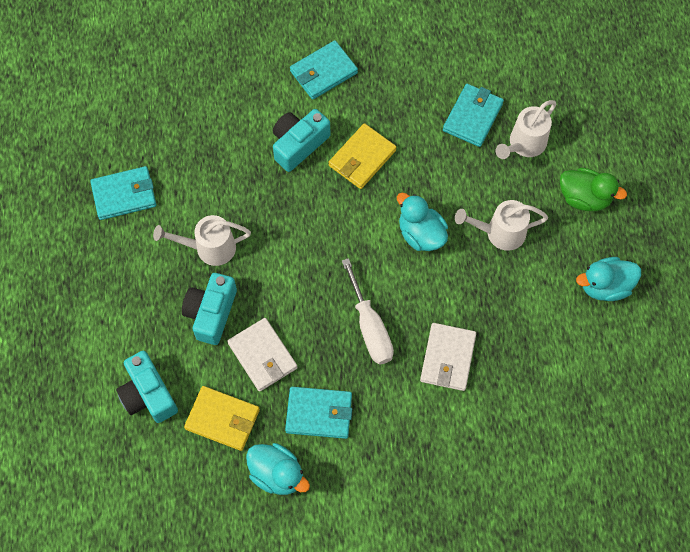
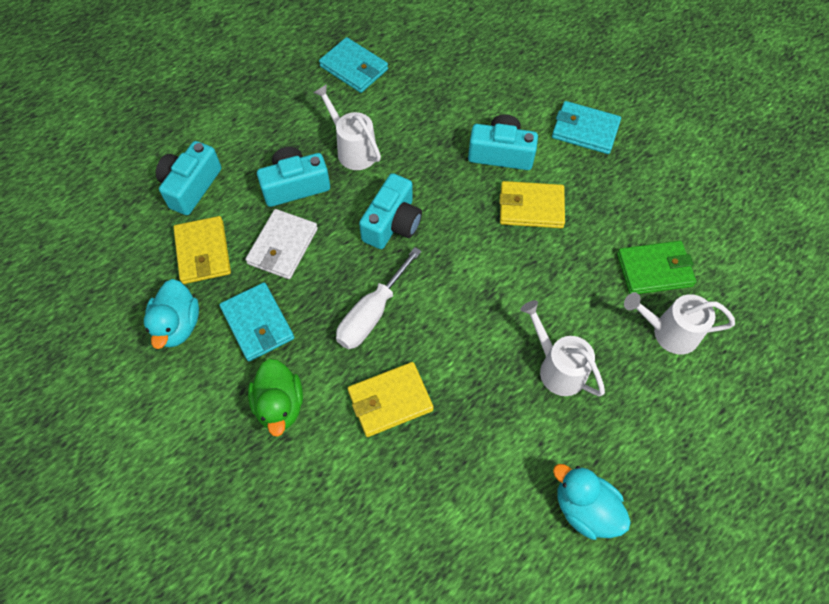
camera: 55 degrees right, 5 degrees down
(302, 263) = (392, 223): none -> turquoise camera
(421, 234) = (498, 299): turquoise duck -> none
(448, 358) = (390, 401): white wallet -> yellow wallet
(472, 117) = (654, 270): turquoise wallet -> green wallet
(584, 198) = (664, 425): green duck -> green duck (280, 405)

